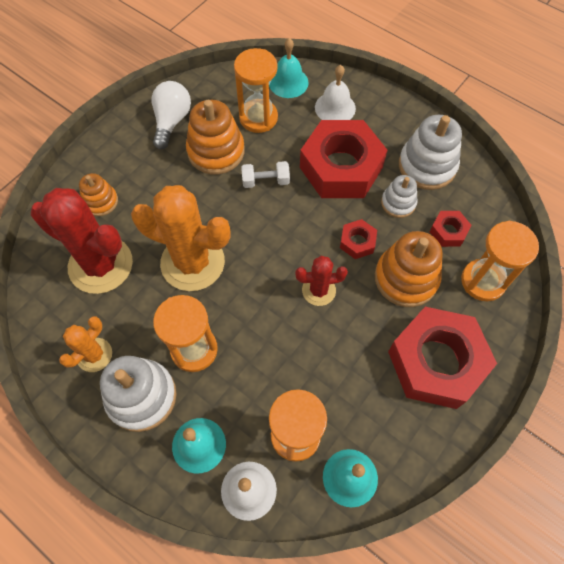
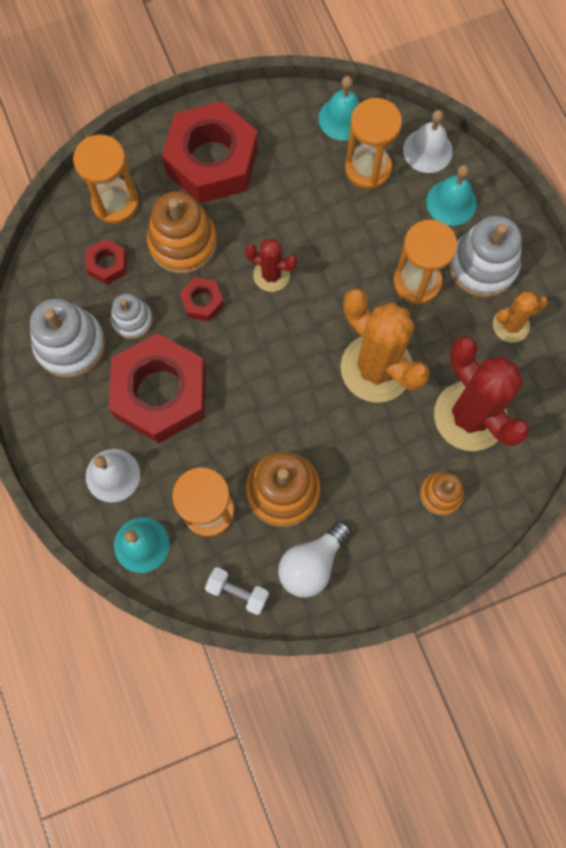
camera: 150 degrees left, 10 degrees up
(265, 181) = (250, 421): white dumbbell -> white dumbbell (237, 592)

